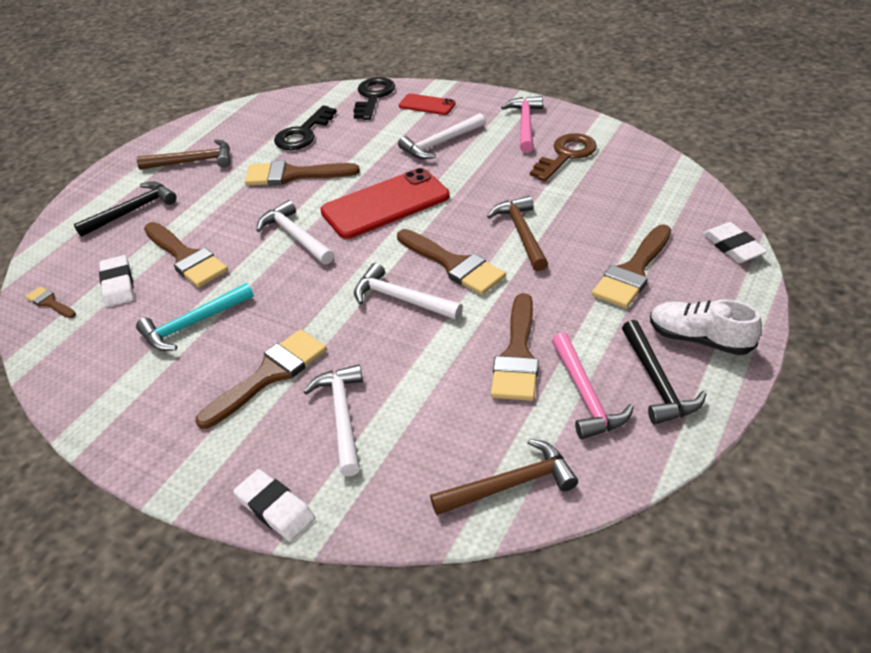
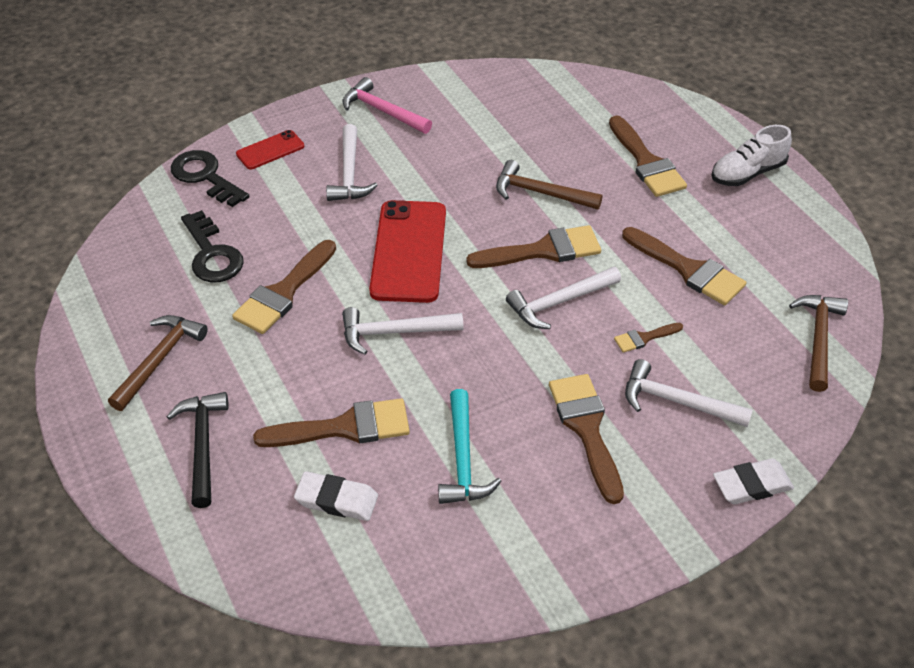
camera: 60 degrees left, 5 degrees up
(50, 303) = (310, 571): brown brush -> brown brush (644, 338)
(566, 155) = (458, 114): brown key -> none
(585, 395) = (759, 257): pink hammer -> none
(657, 382) = (773, 216): black hammer -> none
(733, 247) = (665, 102): white eraser -> none

